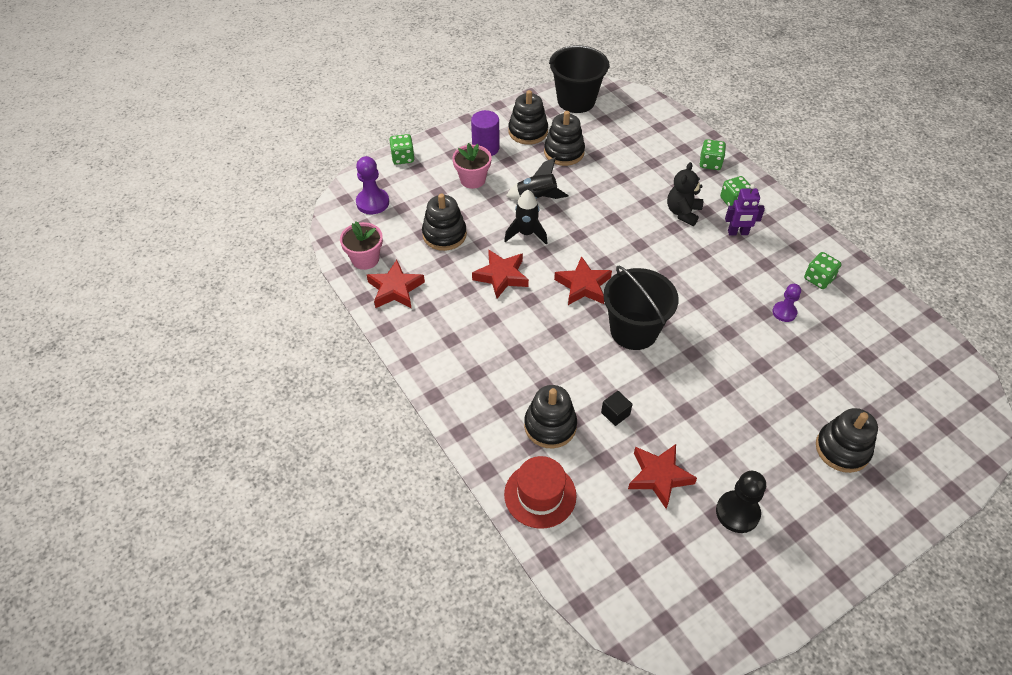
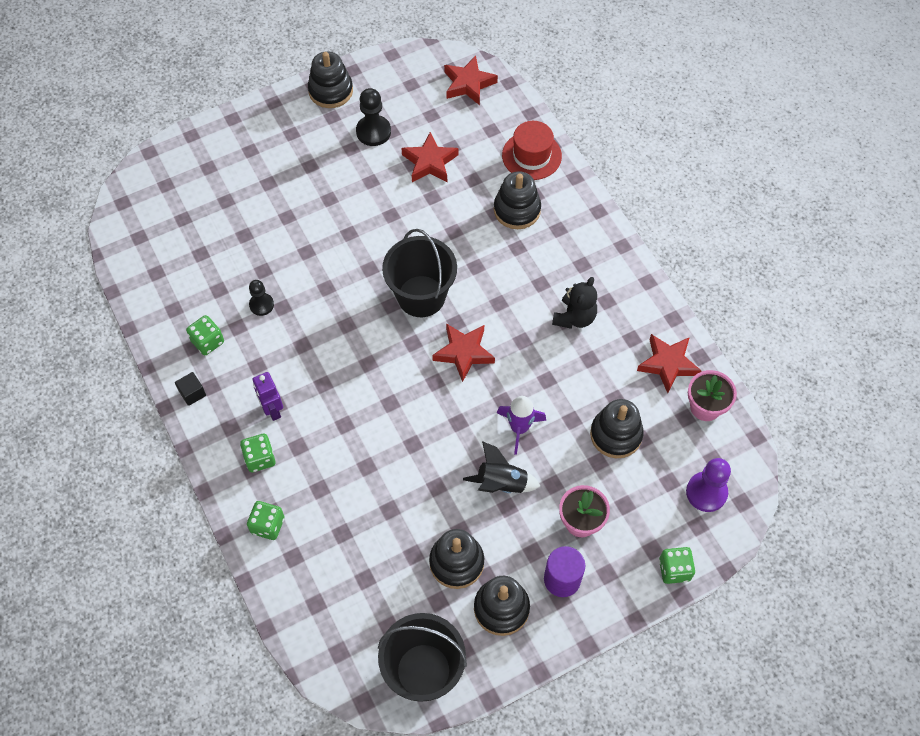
camera: 175 degrees left, 10 degrees up
(501, 276) = (551, 371): red star -> red star (468, 84)
(526, 234) = (519, 428): black rocket -> purple rocket
(615, 414) = (456, 216): black cube -> black cube (192, 393)
(683, 212) = (327, 445): black teddy bear -> black teddy bear (574, 317)
(738, 233) = (272, 410): purple robot -> purple robot turned 120 degrees counterclockwise
(784, 312) = (261, 305): purple pawn -> black pawn
(842, 449) = (266, 172): black stacking toy -> black stacking toy (330, 91)

